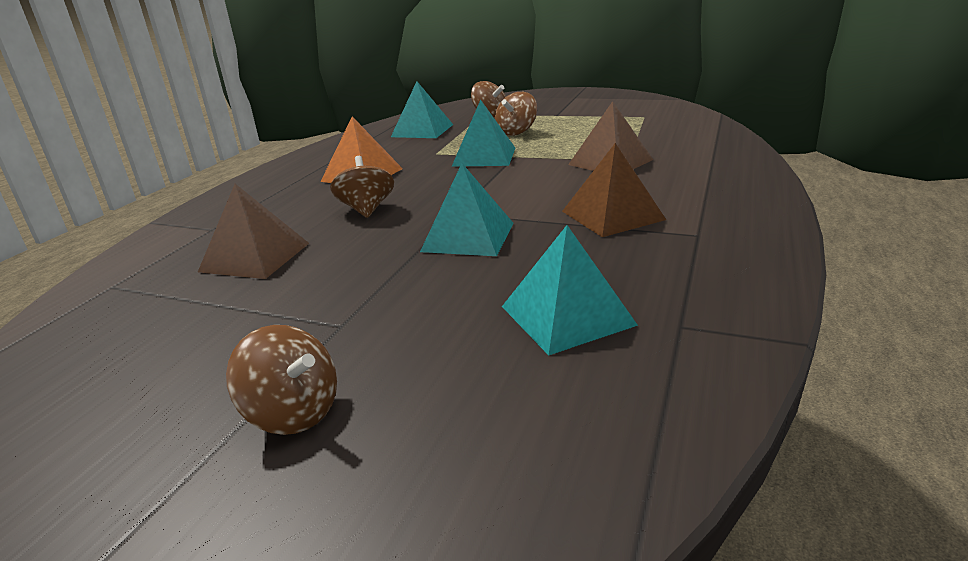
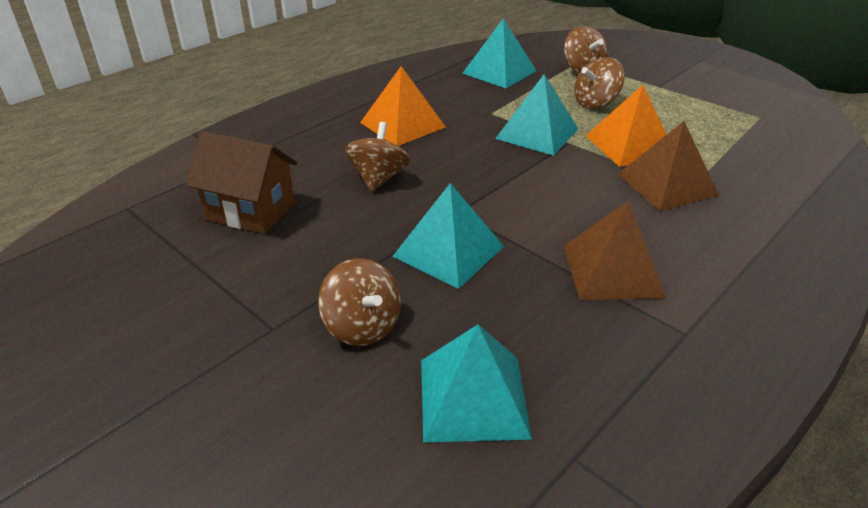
camera: 20 degrees right, 10 degrees up
(255, 257) = (251, 211): brown pyramid -> brown house
(293, 412) = (182, 417): brown spinning top -> brown spinning top (362, 326)
(563, 148) = (629, 145): none -> orange pyramid

